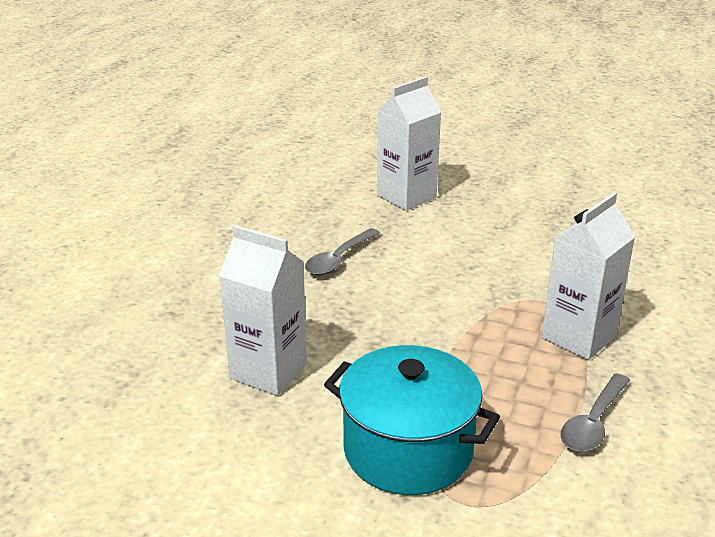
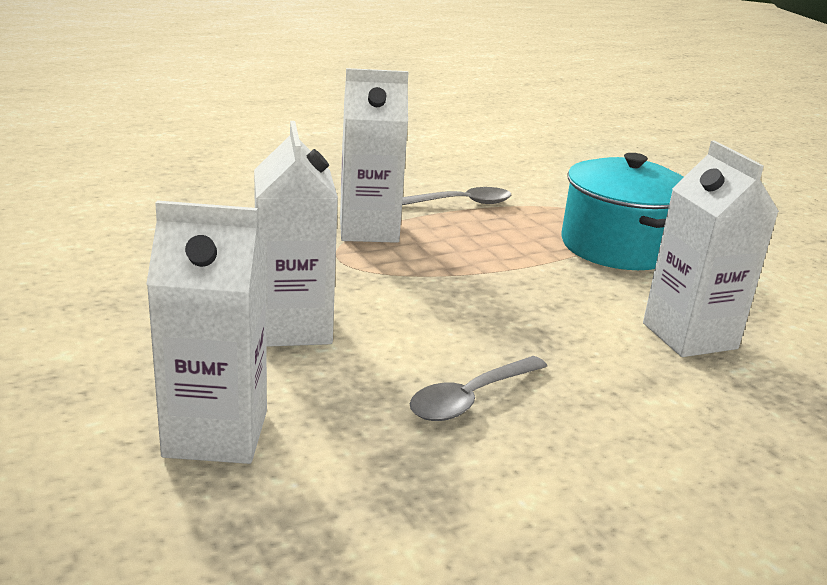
camera: 140 degrees left, 5 degrees down
(338, 259) = (471, 398): grey spoon -> grey spoon turned 150 degrees clockwise
(469, 246) = (293, 327): none -> white carton

